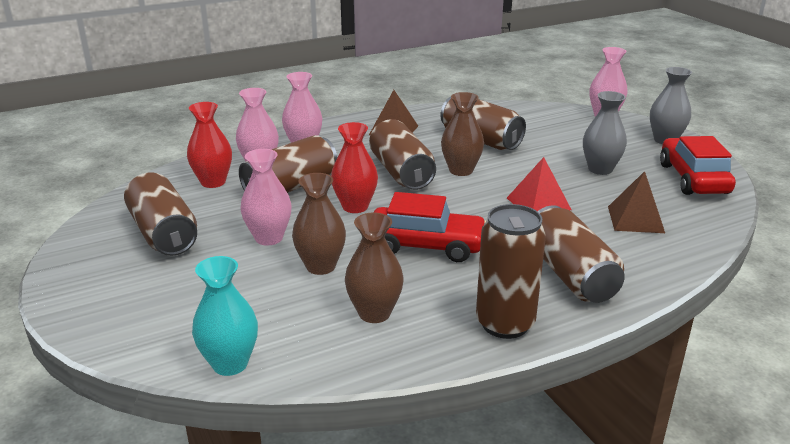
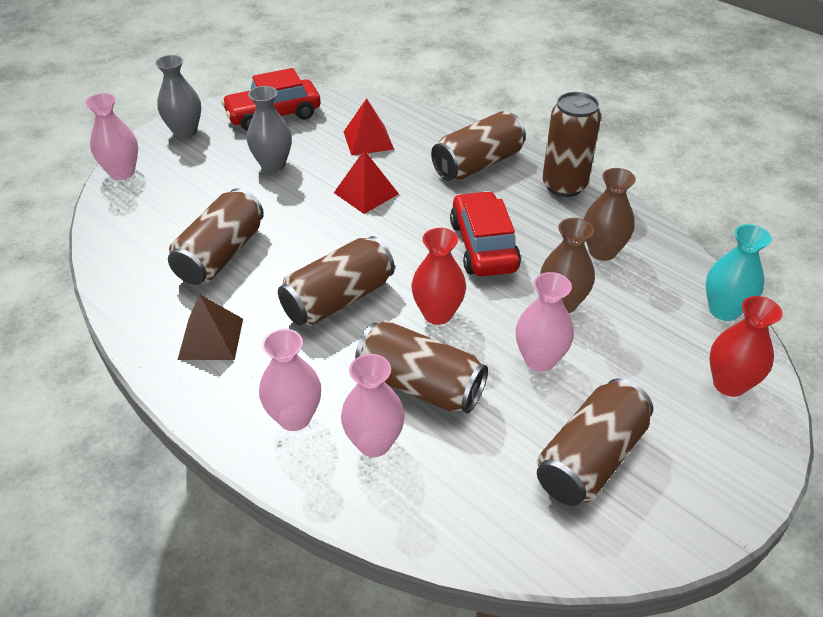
camera: 110 degrees left, 15 degrees up
(213, 182) = (445, 473): red vase -> red vase (729, 384)
(461, 170) = (313, 254): brown vase -> none
(635, 219) = (368, 140): brown pyramid -> red pyramid

